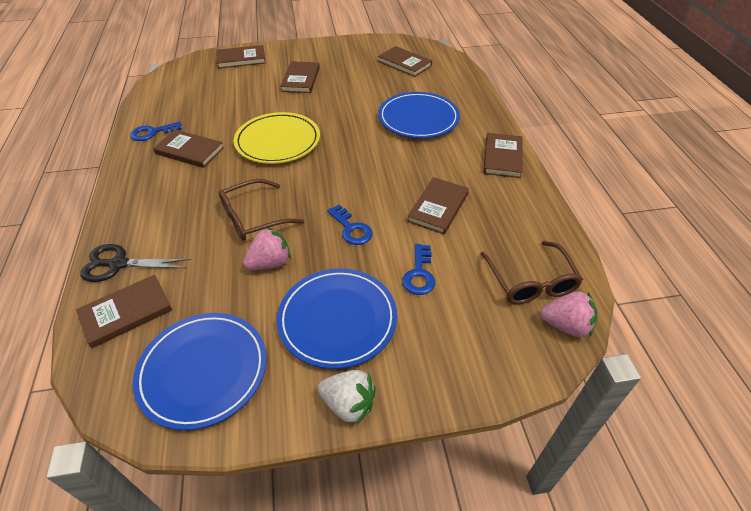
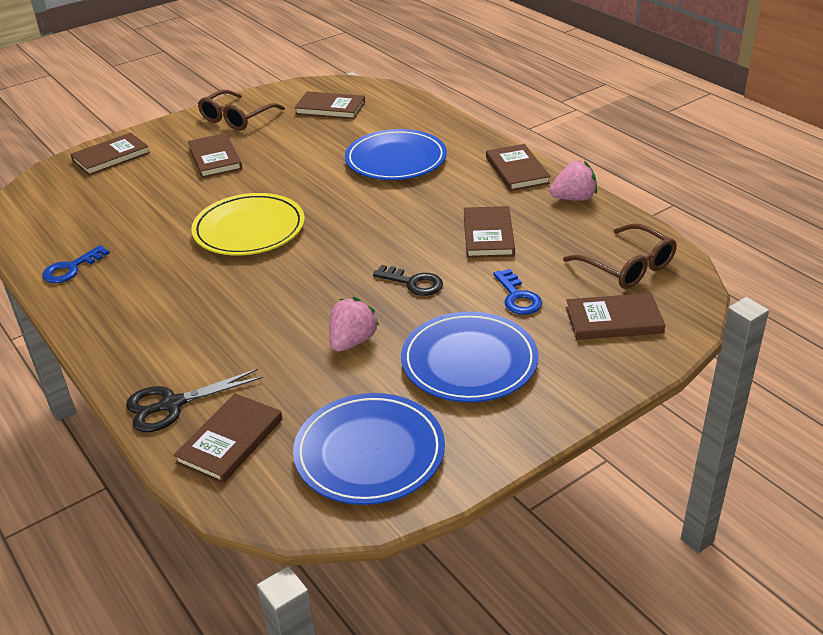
camera: 25 degrees left, 10 degrees down
(190, 151) = (144, 272): brown book -> brown book (613, 320)
(253, 218) = (293, 309): brown glasses -> brown glasses (237, 118)
(348, 404) = (539, 420): white strawberry -> none
(351, 228) = (413, 283): blue key -> black key
(566, 325) = (683, 289): pink strawberry -> pink strawberry (573, 198)

